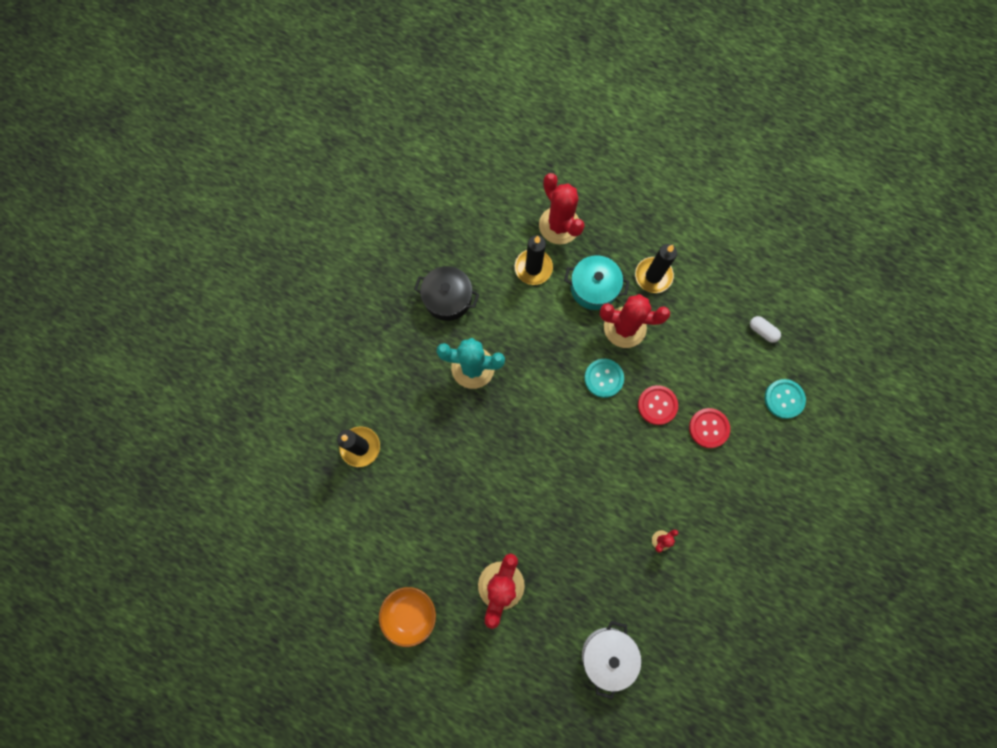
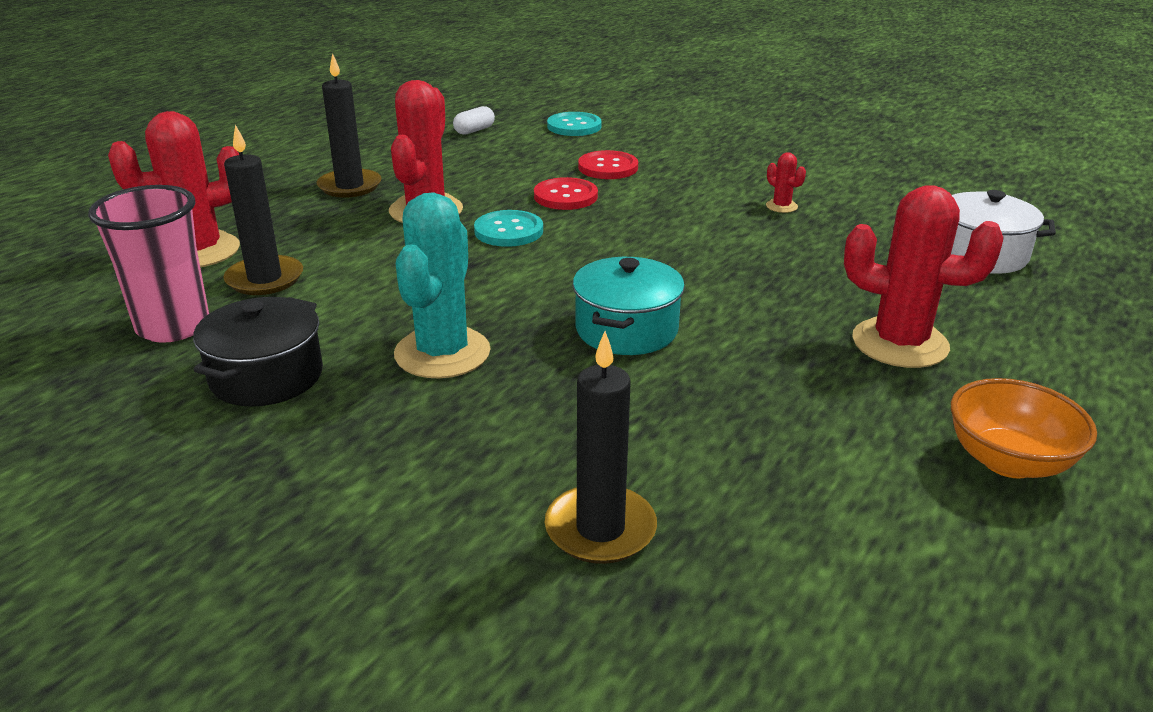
camera: 85 degrees left, 45 degrees down
(484, 244) = (173, 326): none -> pink cup
(593, 288) = (341, 229): turquoise pot -> turquoise pot (626, 330)

